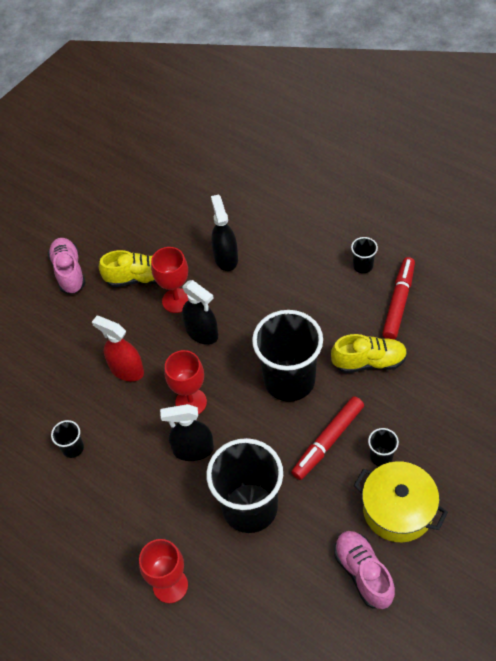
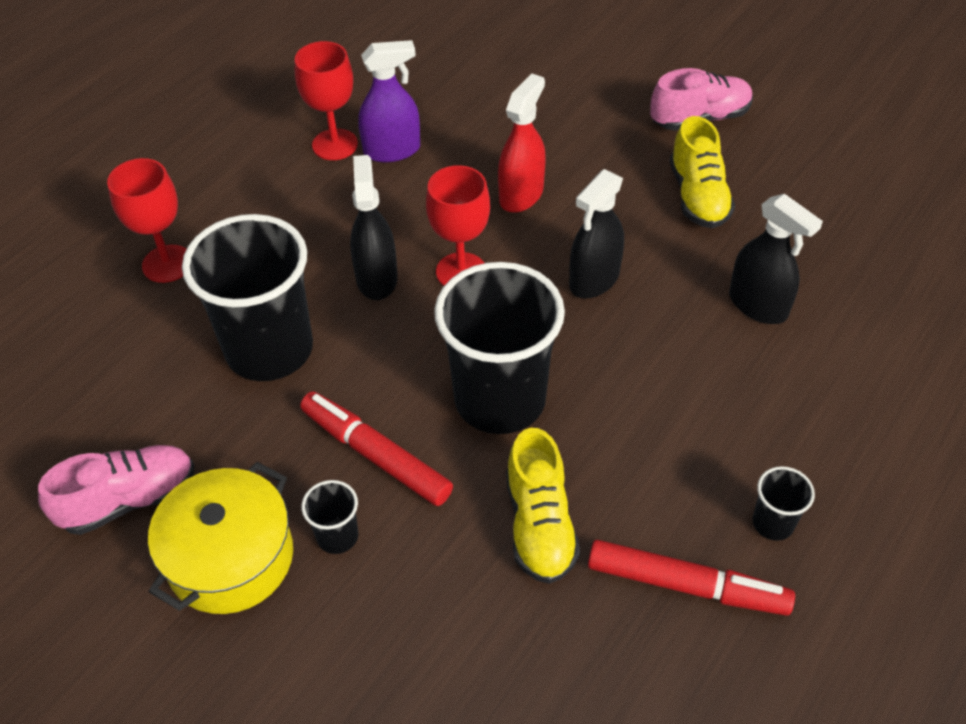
camera: 85 degrees right, 5 degrees down
(73, 448) = (392, 150): black cup -> purple spray bottle
(176, 300) = (657, 244): red goblet -> red goblet (335, 145)
(226, 258) = (758, 305): black spray bottle -> black spray bottle turned 60 degrees clockwise

